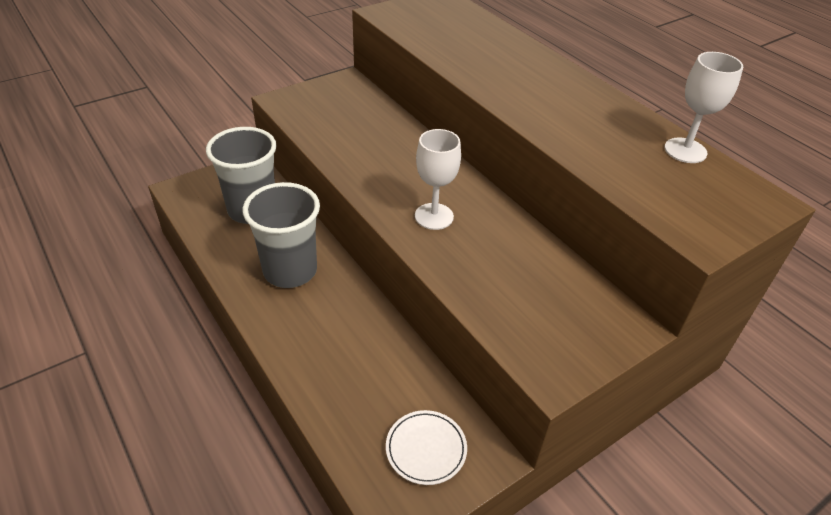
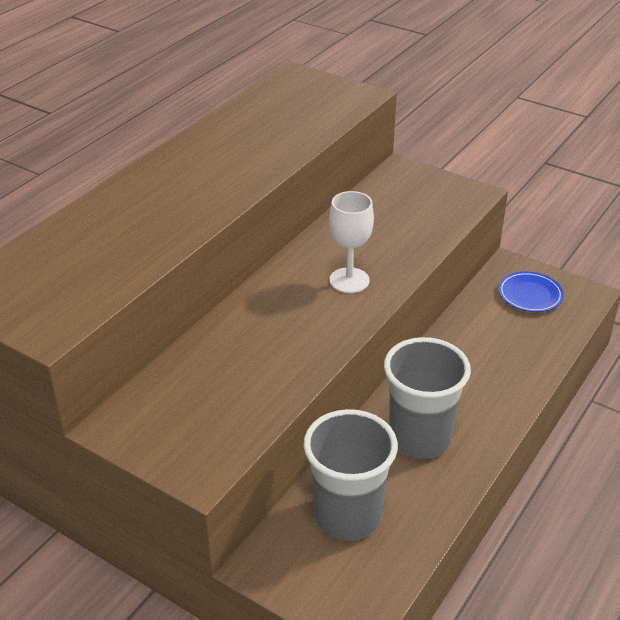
camera: 110 degrees left, 5 degrees down
(426, 449) = (530, 295): white plate -> blue plate
(685, 150) = (251, 105): white goblet -> none

